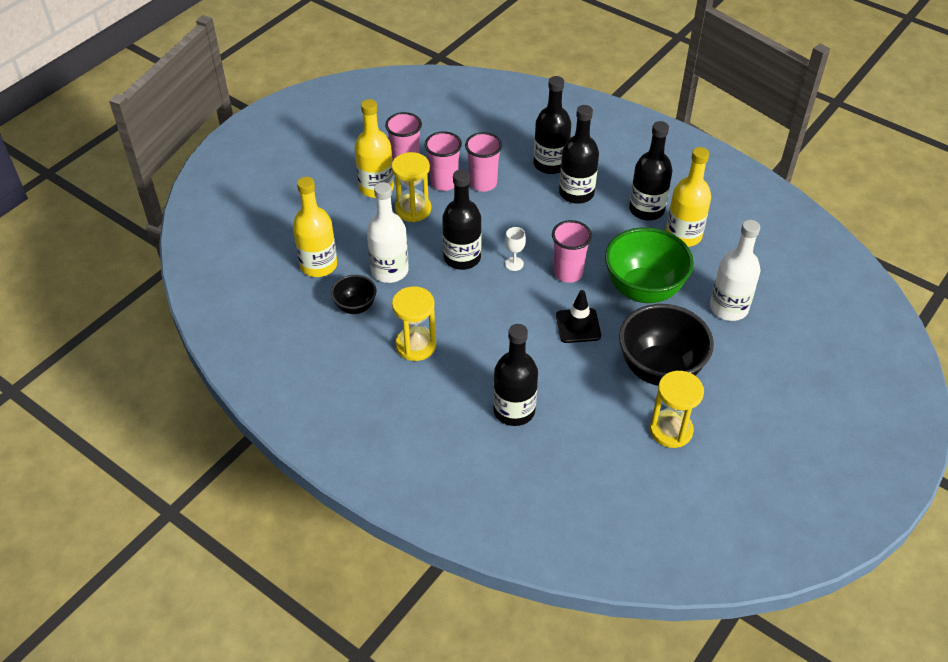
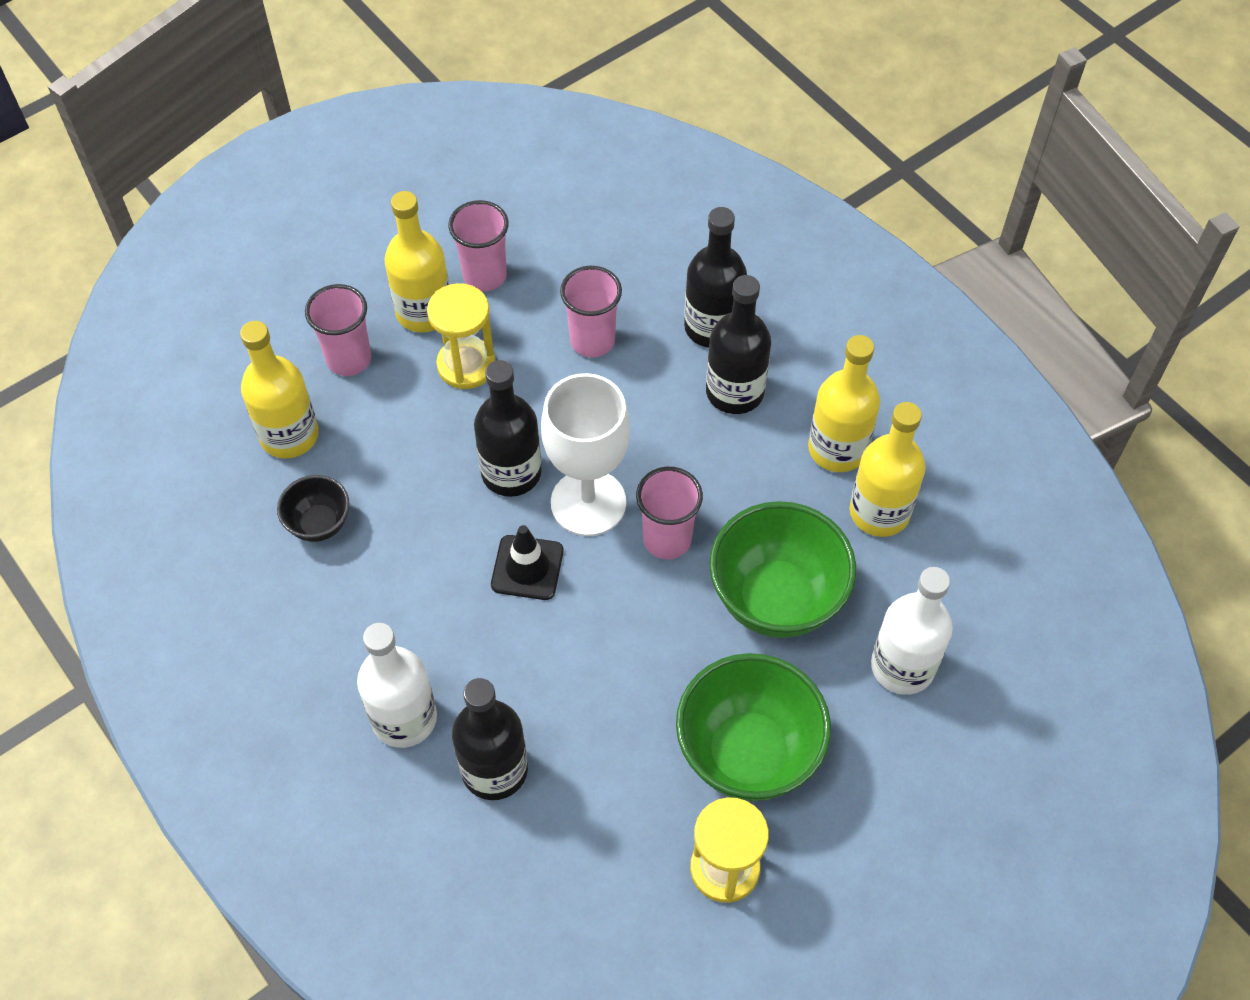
camera: 15 degrees right, 10 degrees up
(389, 270) = (392, 470): white bottle -> white bottle (404, 718)
(416, 345) = (386, 615): yellow hourglass -> none
(444, 182) = (531, 326): pink cup -> pink cup (349, 359)
(514, 264) = (588, 503): white goblet -> white goblet, size x2.49
(578, 326) = (648, 641): black traffic cone -> black traffic cone (527, 568)
(646, 209) = (837, 449): black bottle -> yellow bottle
(659, 369) = (748, 753): black bowl -> green bowl

